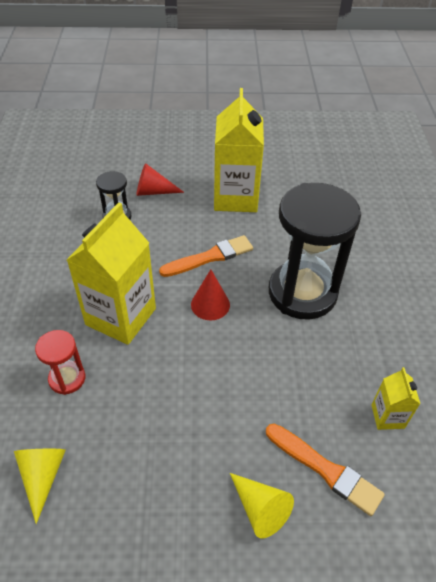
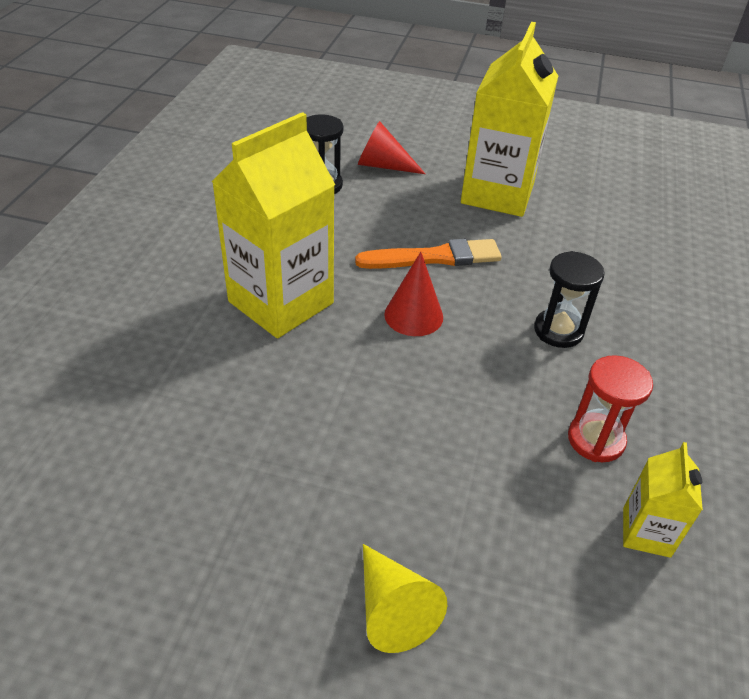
camera: 15 degrees right, 5 degrees down
(43, 476) = (92, 474): yellow cone -> none
(67, 378) = (177, 360): red hourglass -> red hourglass (596, 440)
(302, 293) = (558, 331): black hourglass -> black hourglass, size x0.46
(325, 469) = (517, 582): orange brush -> none

